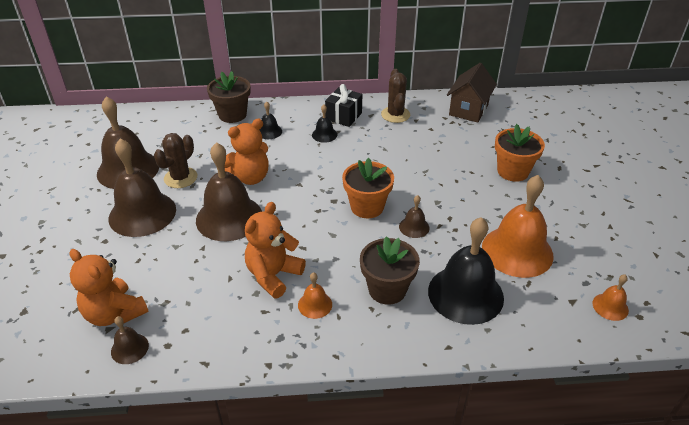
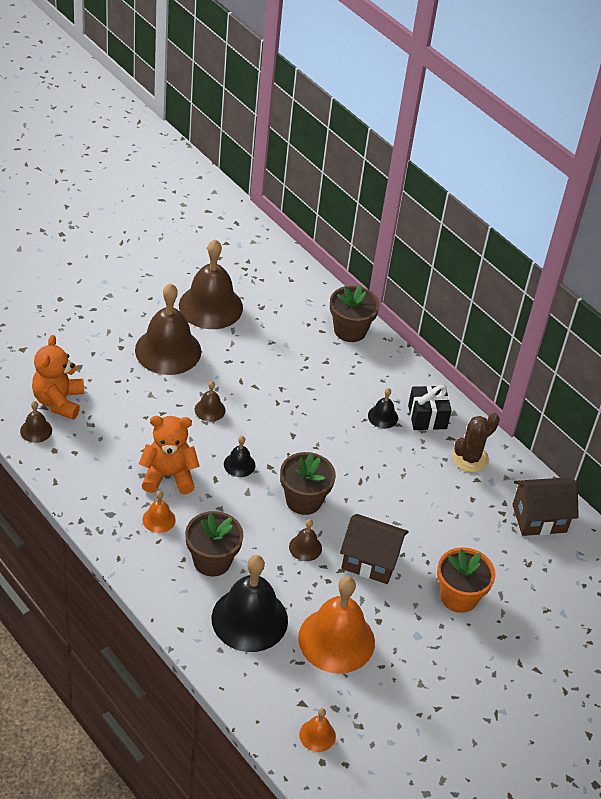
camera: 50 degrees right, 5 degrees up
(180, 178) = (230, 348): brown cactus -> none
(229, 217) = (210, 410): brown bell -> brown bell, size x0.45
(249, 177) = (271, 395): orange teddy bear -> none
(269, 131) = (349, 372): black bell -> black bell (239, 464)
(367, 207) = (303, 500): orange flower pot -> brown flower pot
(452, 199) = (370, 561): none -> brown house

